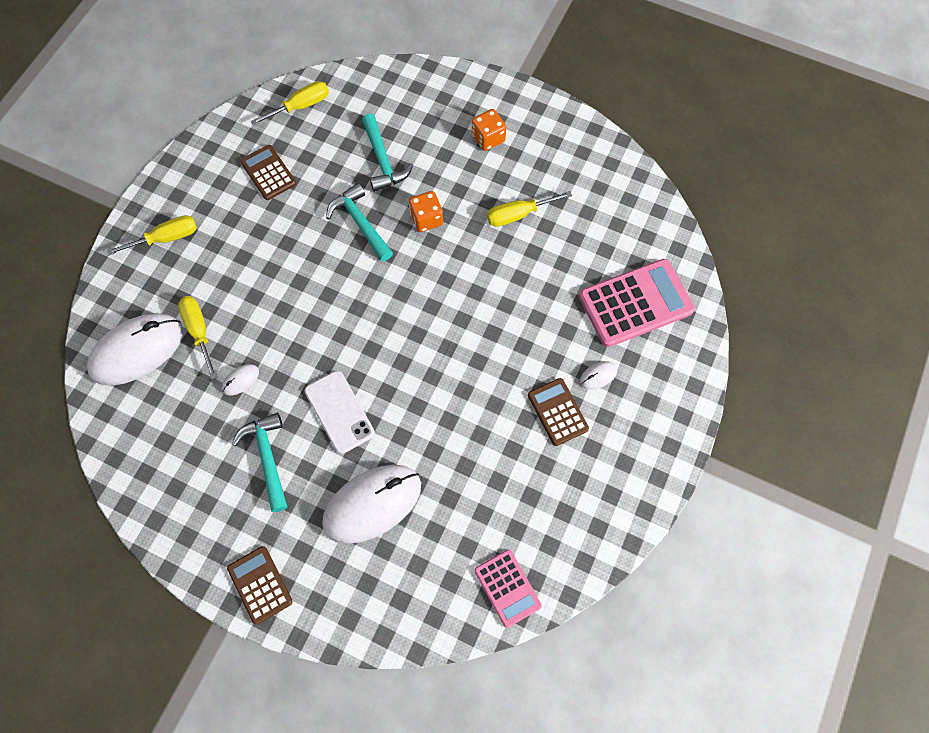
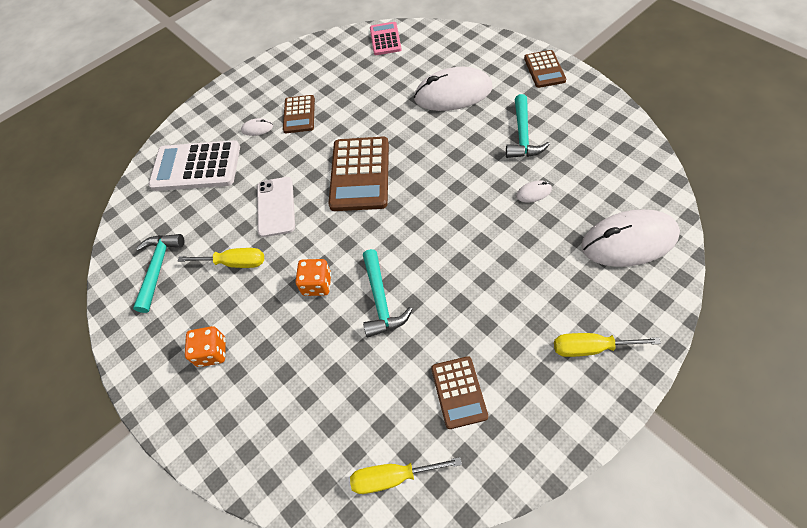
camera: 150 degrees left, 10 degrees down
(199, 331) = (565, 242): yellow screwdriver -> none
(339, 412) = (457, 151): white phone -> white phone (276, 206)
(383, 160) = (329, 364): turquoise hammer -> turquoise hammer (158, 268)
(440, 348) = (360, 174): none -> brown calculator
(635, 303) = (196, 167): pink calculator -> white calculator

